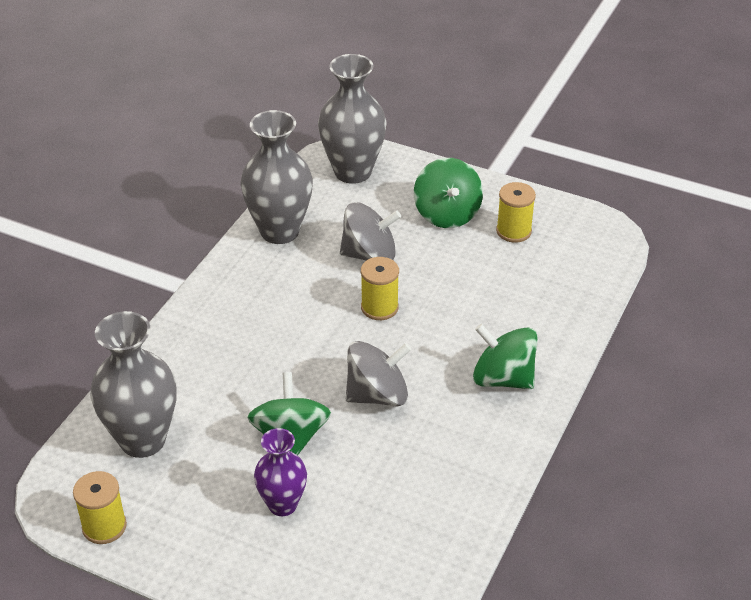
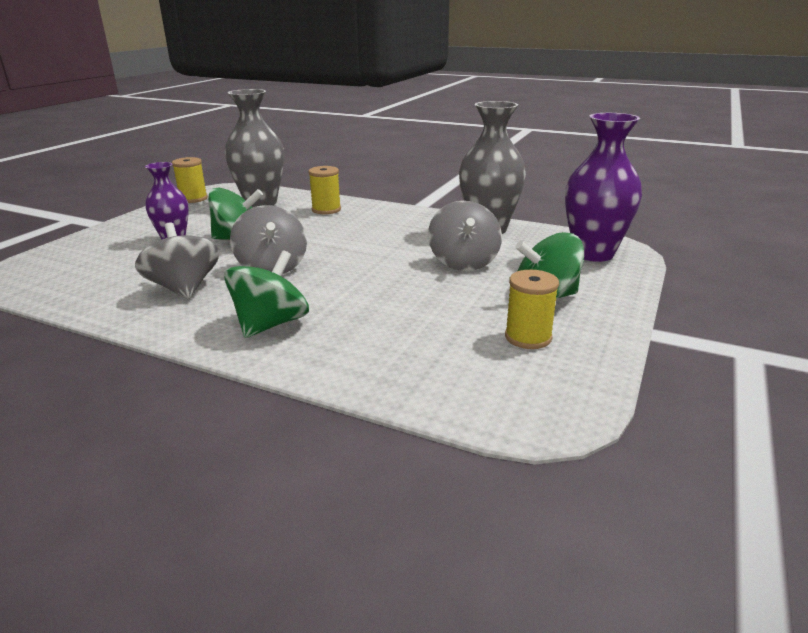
camera: 90 degrees right, 15 degrees down
(353, 172) = (593, 253): grey vase -> purple vase
(379, 307) = (387, 267): yellow spool -> yellow spool (326, 210)
(431, 457) = (184, 288): none -> grey spinning top

